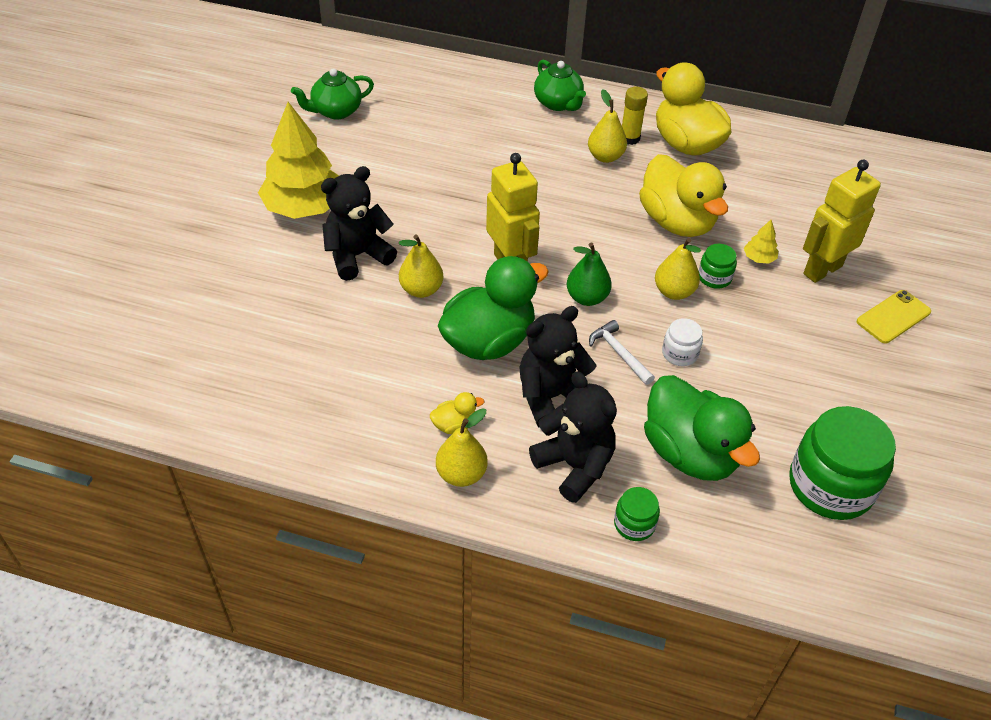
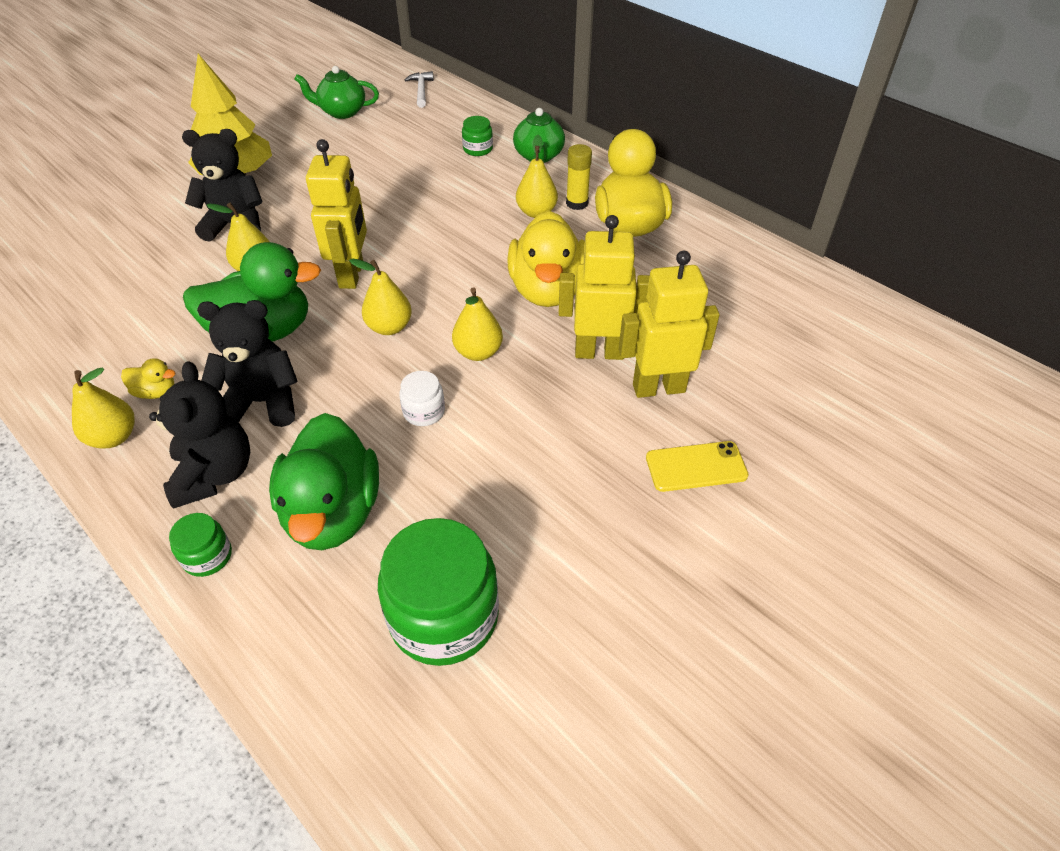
camera: 30 degrees right, 0 degrees up
(587, 298) = (389, 327): green pear -> yellow pear
(619, 353) = (366, 388): white hammer -> white hammer (421, 90)
(714, 277) = (533, 354): green jar -> green jar (478, 149)
(759, 258) = (599, 352): yellow tree -> yellow robot

